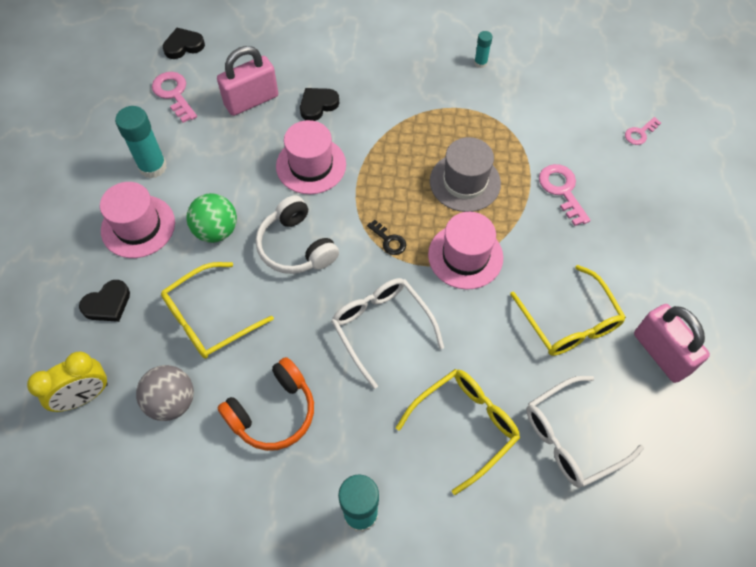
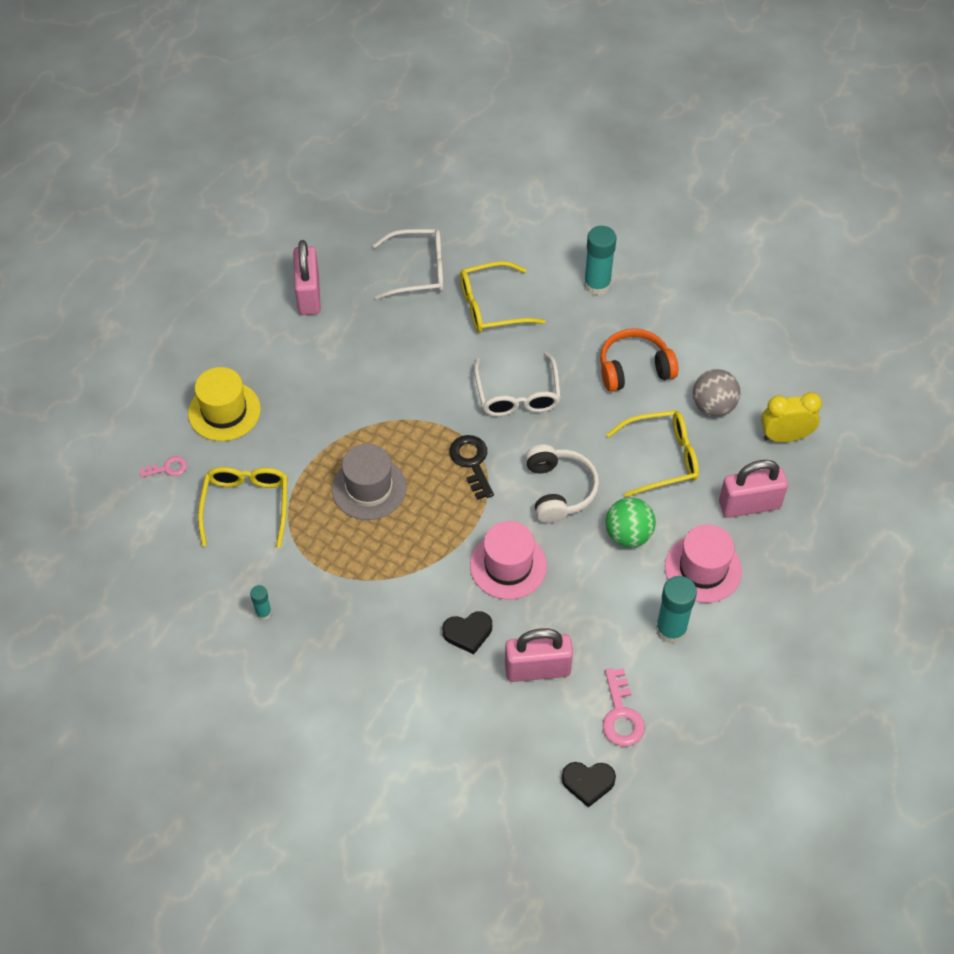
camera: 155 degrees left, 5 degrees down
(107, 304) = (749, 505): black heart -> pink padlock
(389, 240) = (472, 462): black key -> black key, size x1.64
(465, 256) = (412, 423): pink hat -> none
(562, 190) = (285, 445): pink key -> none
(569, 322) = (362, 341): yellow glasses -> yellow glasses (246, 505)
(637, 198) = (224, 411): none -> yellow hat

